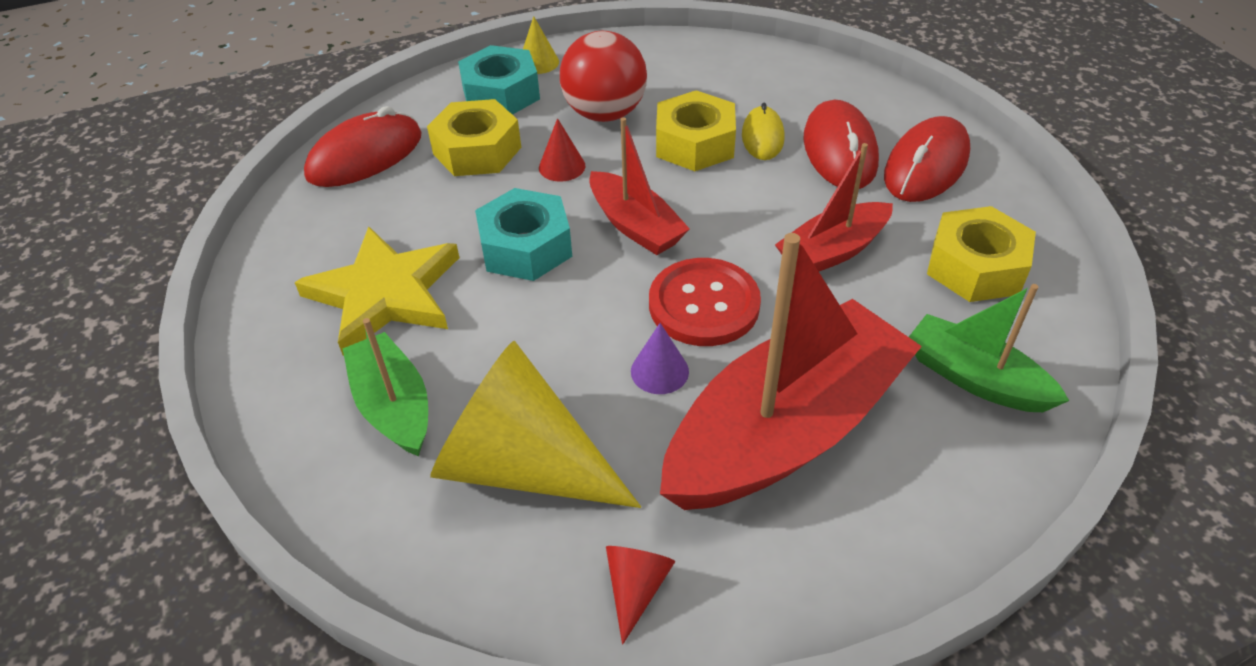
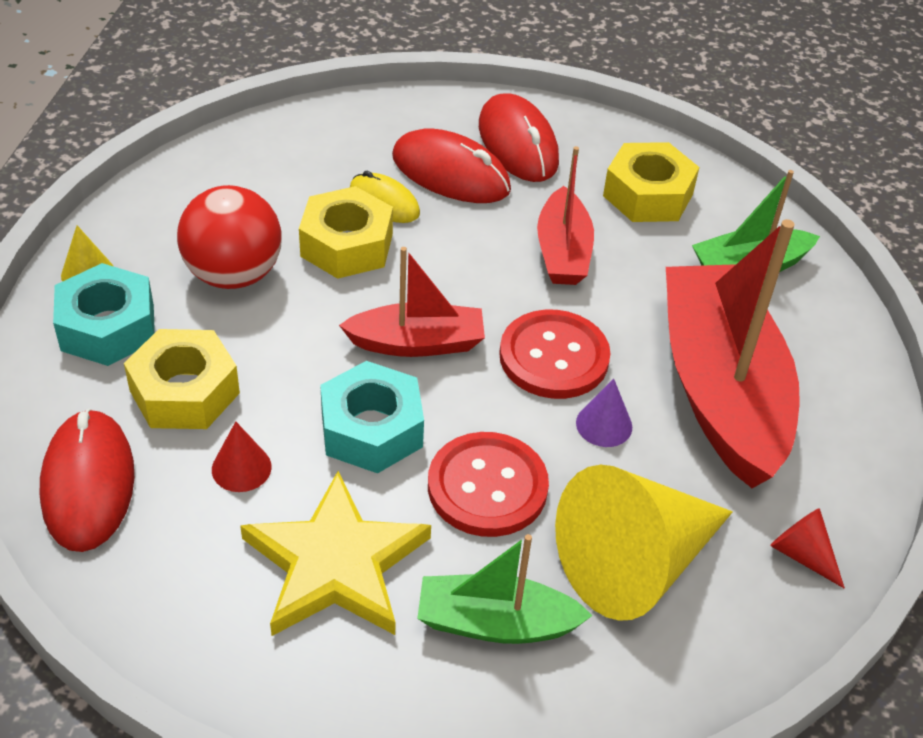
camera: 60 degrees left, 0 degrees up
(525, 335) = (487, 487): none -> red button
(562, 166) = (281, 345): red cone -> red cone (241, 468)

